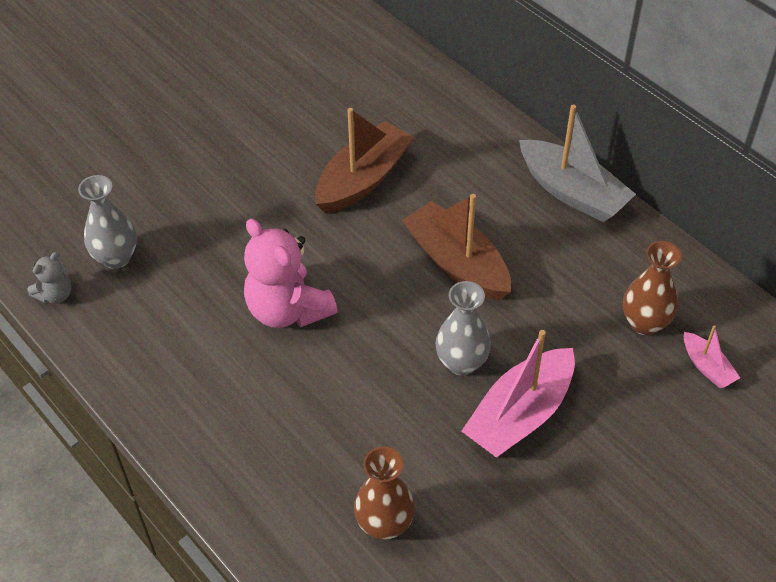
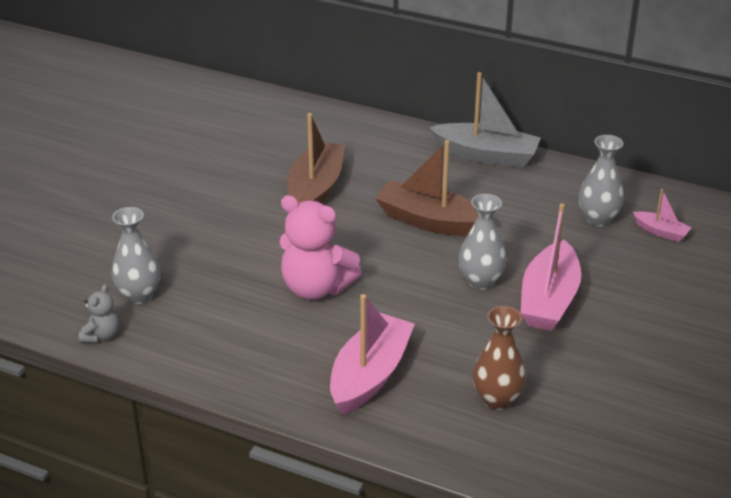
camera: 25 degrees left, 15 degrees down
(275, 442) = (370, 375): none -> pink boat
(644, 323) = (598, 219): brown vase -> grey vase

